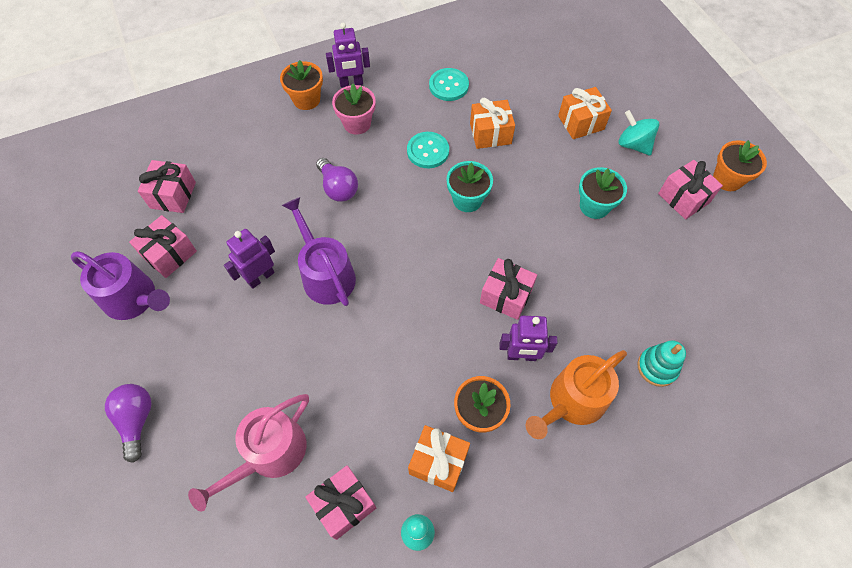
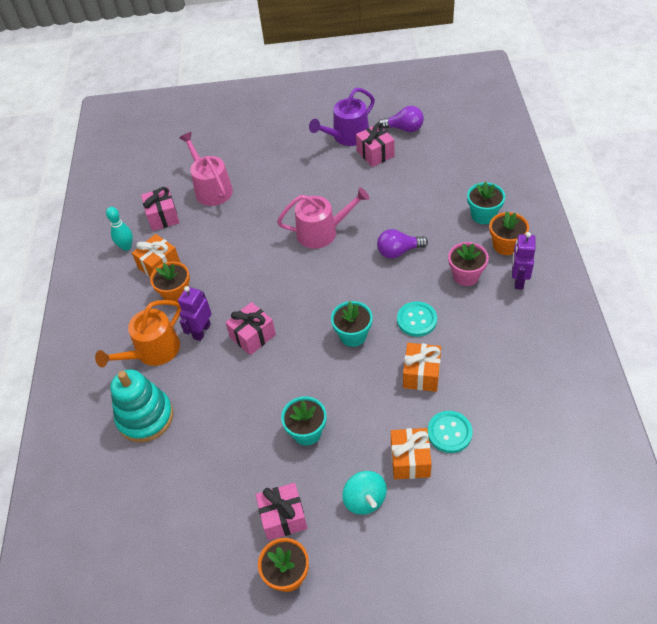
camera: 115 degrees right, 10 degrees down
(137, 420) = (264, 135): purple light bulb -> purple light bulb (404, 128)
(173, 195) = (427, 158): pink gift -> none
(260, 277) = (336, 197): purple robot -> none
(265, 124) = (483, 215): none -> turquoise flower pot
(325, 274) = (322, 232): purple watering can -> pink watering can
(448, 86) = (495, 357): turquoise button -> turquoise button (449, 432)
(572, 401) = (153, 351): orange watering can -> orange watering can turned 120 degrees counterclockwise
(633, 144) = (365, 499): turquoise spinning top -> turquoise spinning top turned 90 degrees clockwise
(657, 367) = (145, 417): turquoise stacking toy -> turquoise stacking toy, size x1.70

